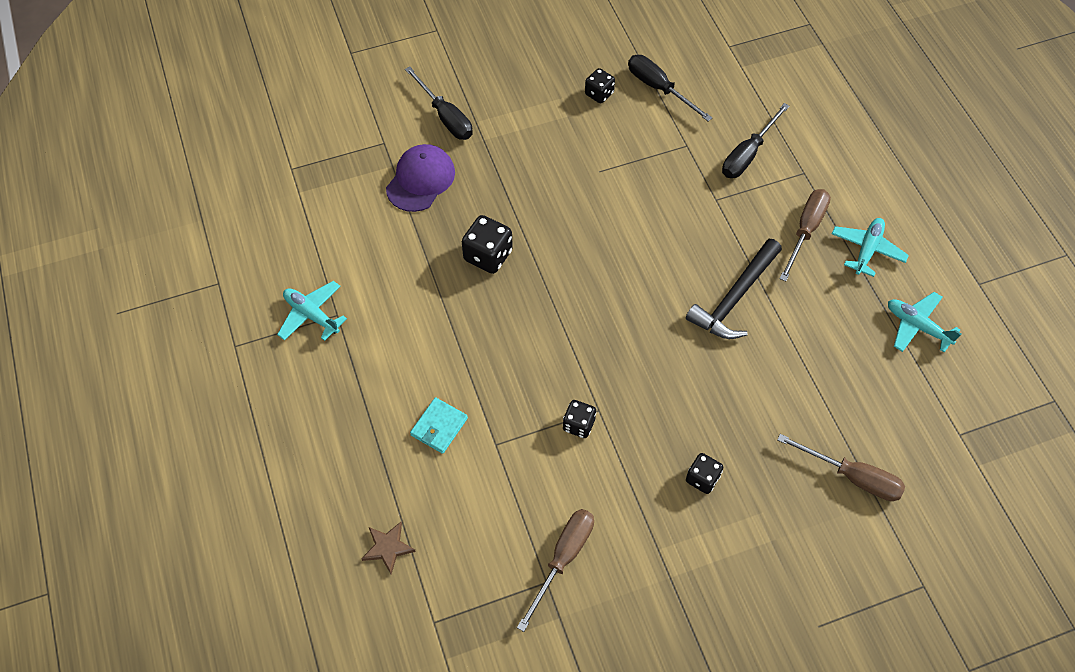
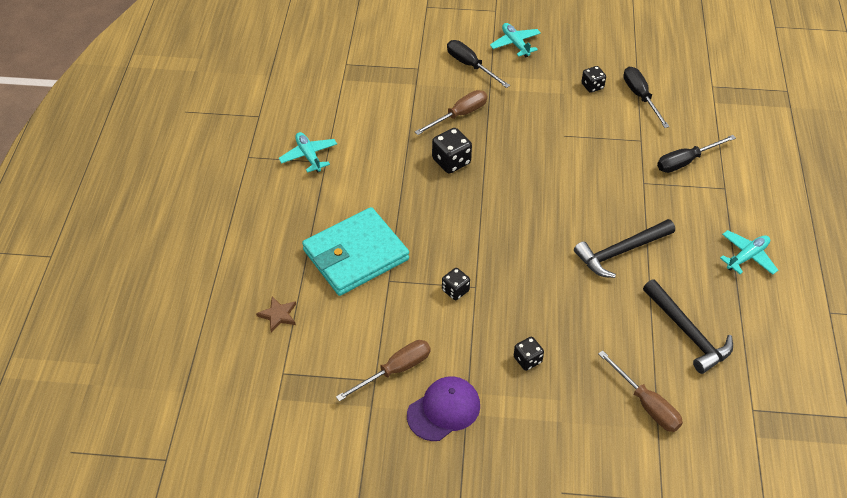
camera: 25 degrees right, 10 degrees down
(420, 180) = (430, 99): purple cap -> purple cap (444, 410)
(439, 427) = (355, 255): turquoise wallet -> turquoise wallet, size x2.33
(445, 116) = (470, 66): black screwdriver -> black screwdriver turned 150 degrees clockwise
(805, 231) = (703, 227): brown screwdriver -> brown screwdriver (459, 115)
(852, 370) = (687, 332): none -> black hammer
(917, 326) = (759, 322): turquoise plane -> turquoise plane (515, 44)

